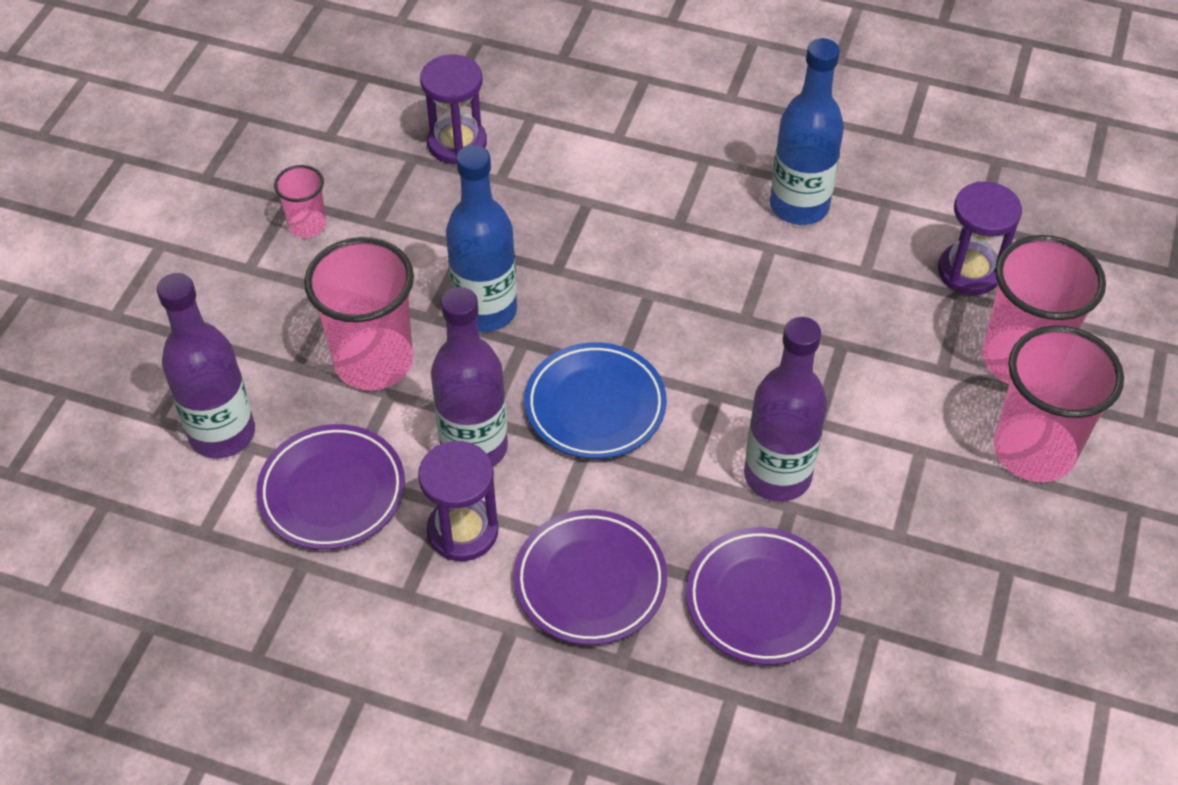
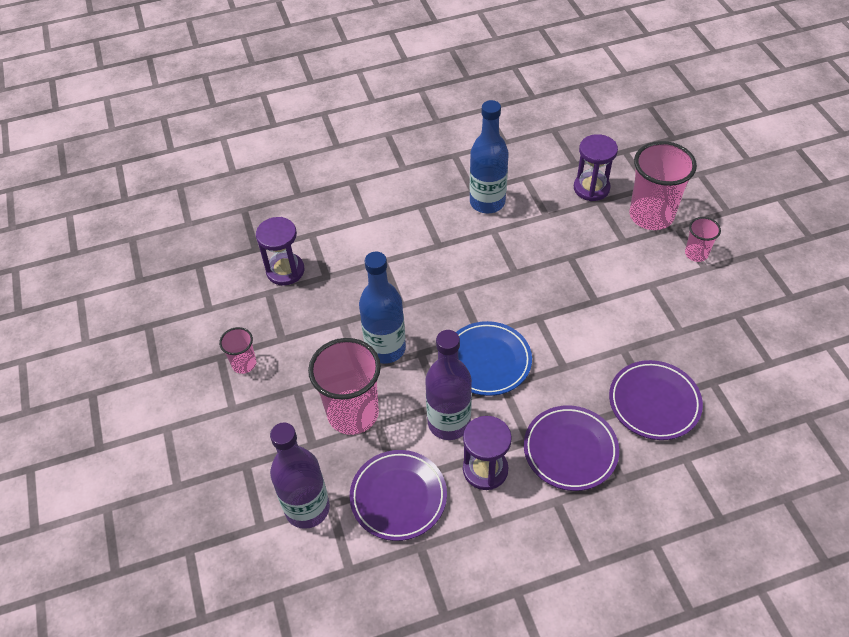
camera: 35 degrees left, 0 degrees up
(777, 476) = (603, 338): purple bottle -> none
(1033, 451) = (696, 254): pink cup -> pink cup, size x0.50

